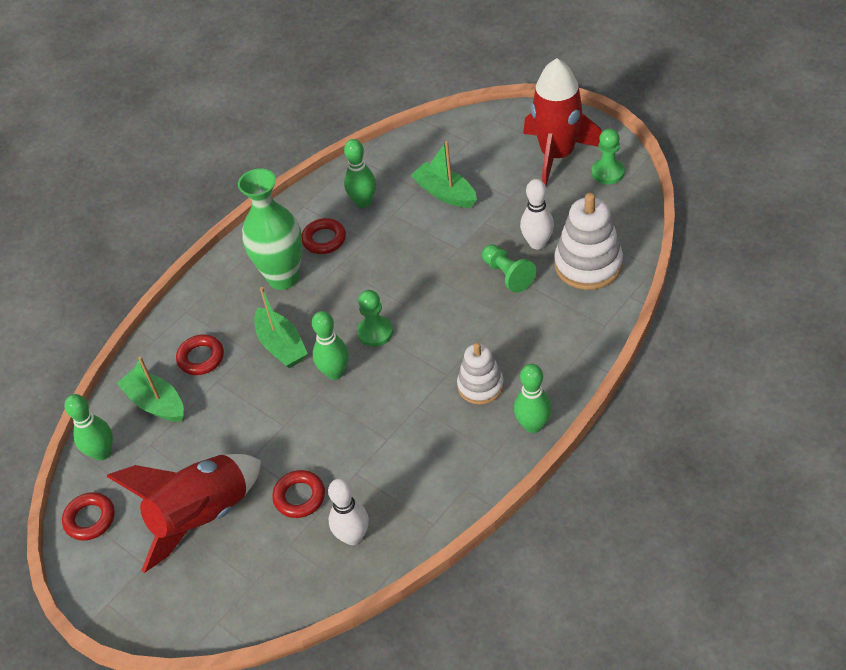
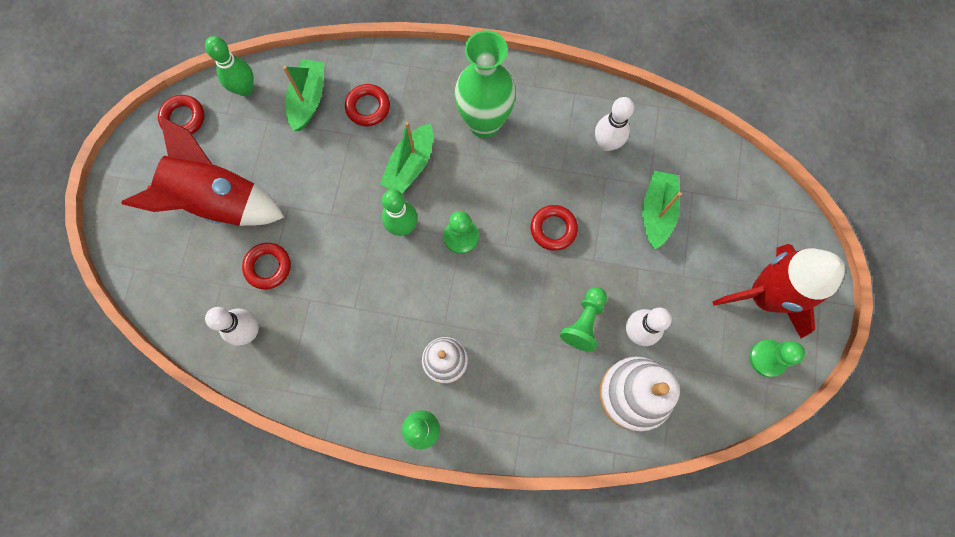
camera: 55 degrees right, 25 degrees up
(324, 239) = (544, 134): red ring -> red ring (553, 229)
(363, 202) = (606, 143): green bowling pin -> white bowling pin

